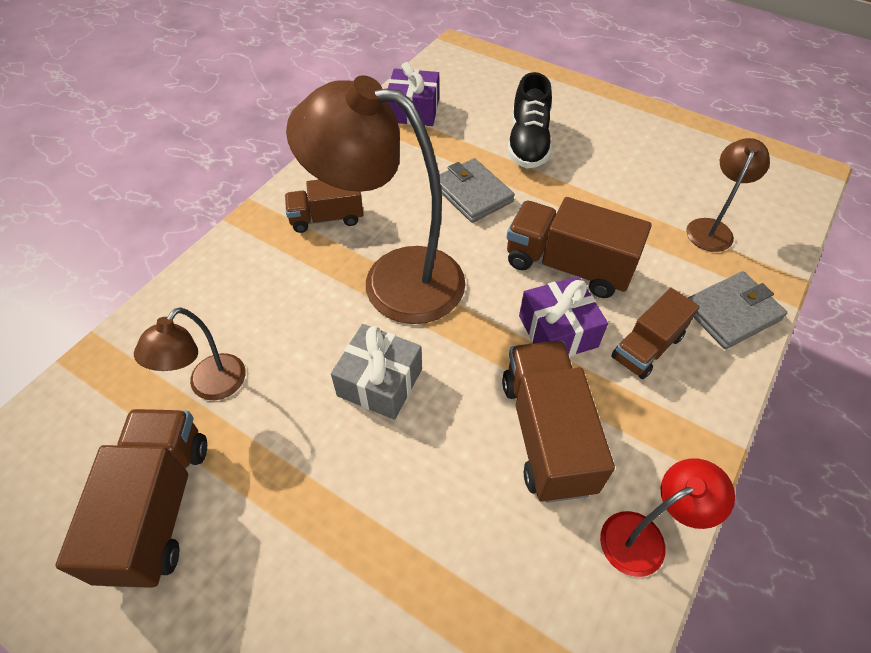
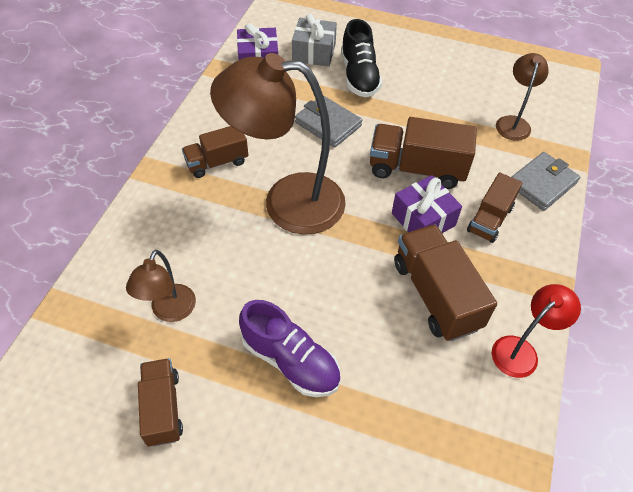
camera: 15 degrees left, 0 degrees up
(158, 507) = (163, 408): brown truck -> brown truck, size x0.63
(332, 481) = (290, 360): none -> purple shoe
(380, 382) = (302, 282): grey gift -> grey gift (314, 52)

